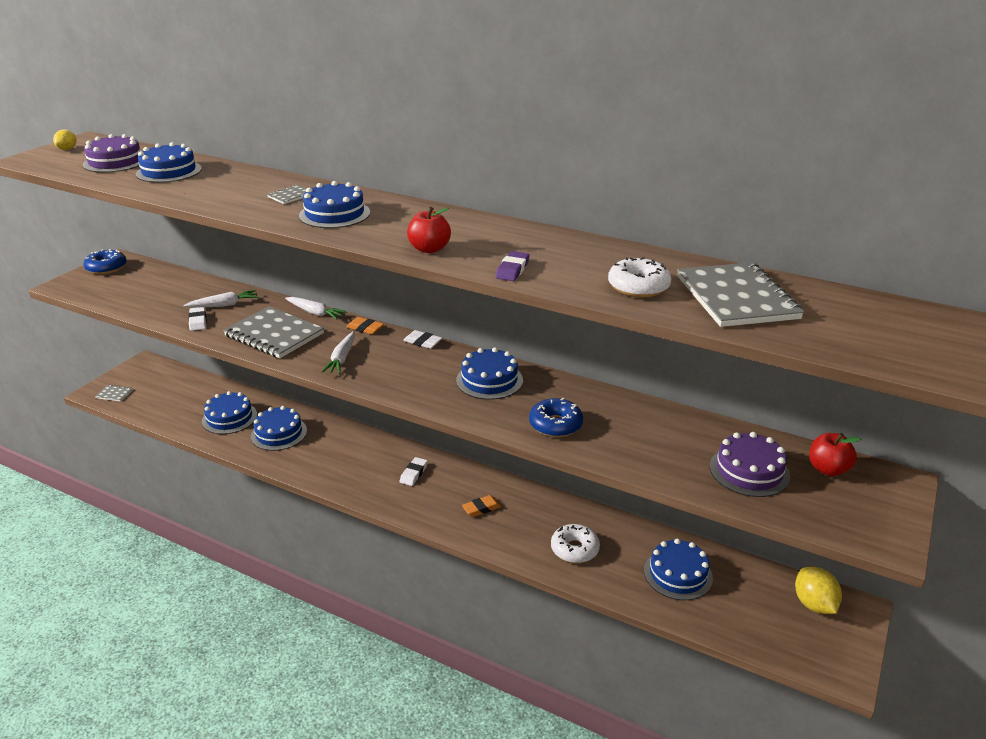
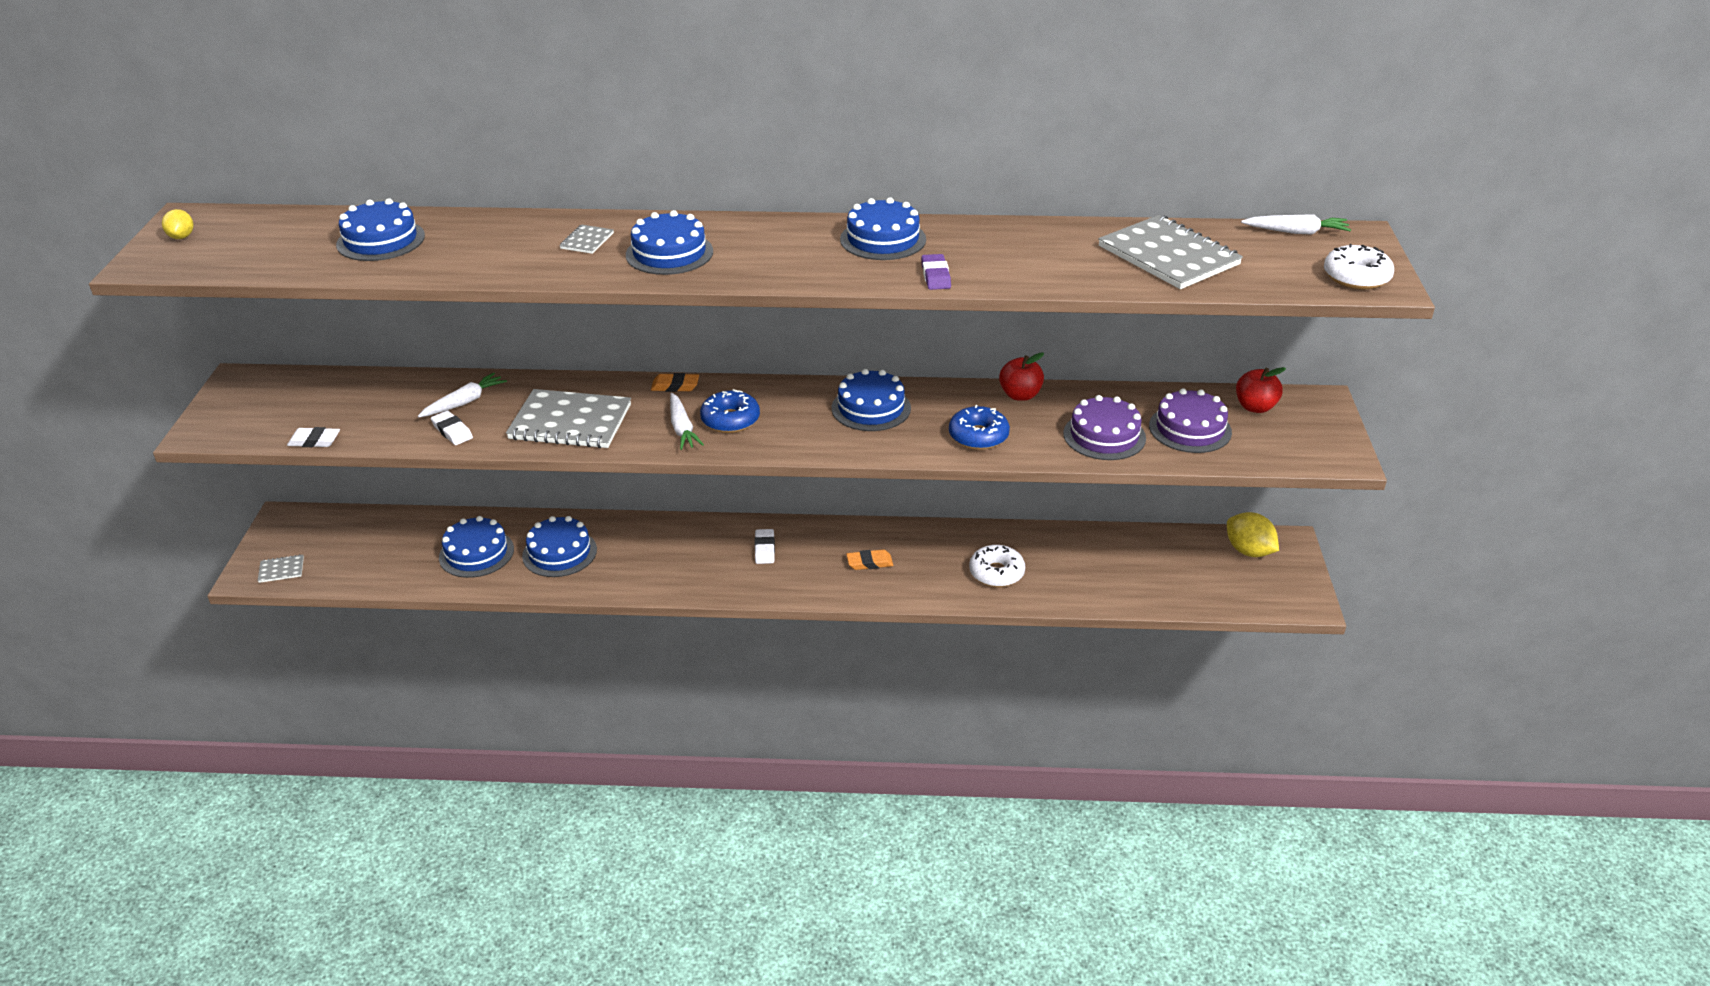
camera: 25 degrees left, 5 degrees up
(106, 268) = (237, 394): blue donut -> blue donut (730, 420)
(115, 162) = (284, 242): purple cake -> purple cake (1104, 436)
(315, 313) = (594, 383): white carrot -> white carrot (1296, 232)
(422, 342) = (758, 385): white eraser -> white eraser (314, 441)
(429, 249) = (825, 272): red apple -> red apple (1020, 395)
(481, 508) = (869, 563): orange eraser -> orange eraser turned 45 degrees clockwise
(638, 287) = (1072, 266): white donut -> white donut (1356, 277)
(678, 574) = (1111, 564): blue cake -> blue cake (883, 239)

